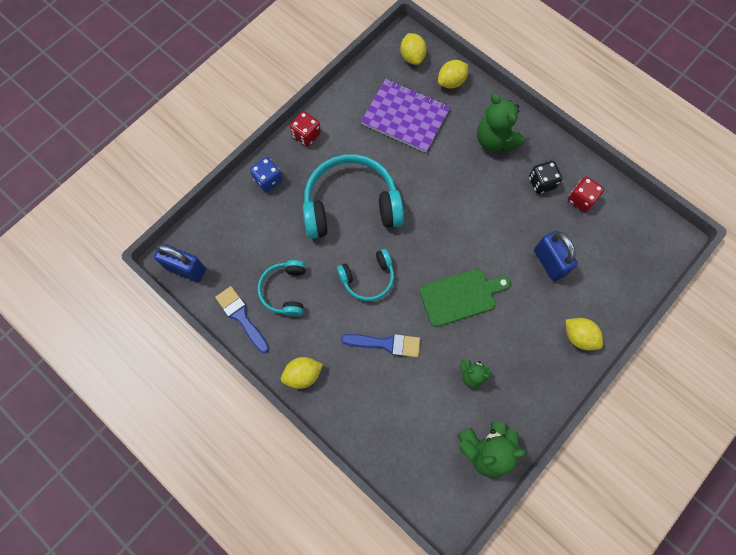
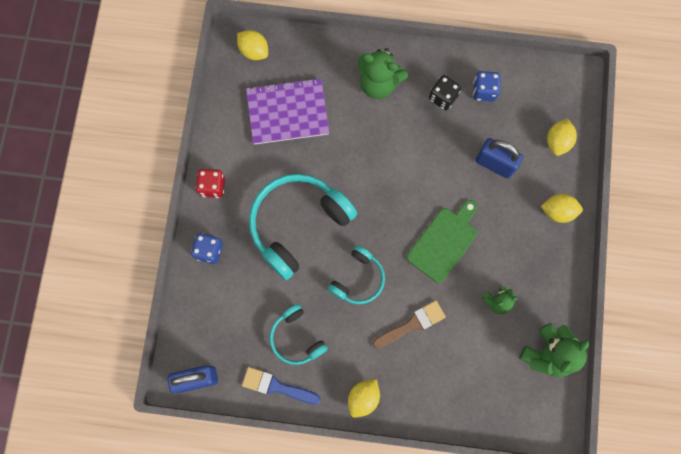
camera: 35 degrees left, 5 degrees up
(386, 344) = (412, 324): blue brush -> brown brush
(451, 82) = (305, 53): yellow lemon -> yellow lemon (557, 142)
(581, 199) = (484, 91): red dice -> blue dice

